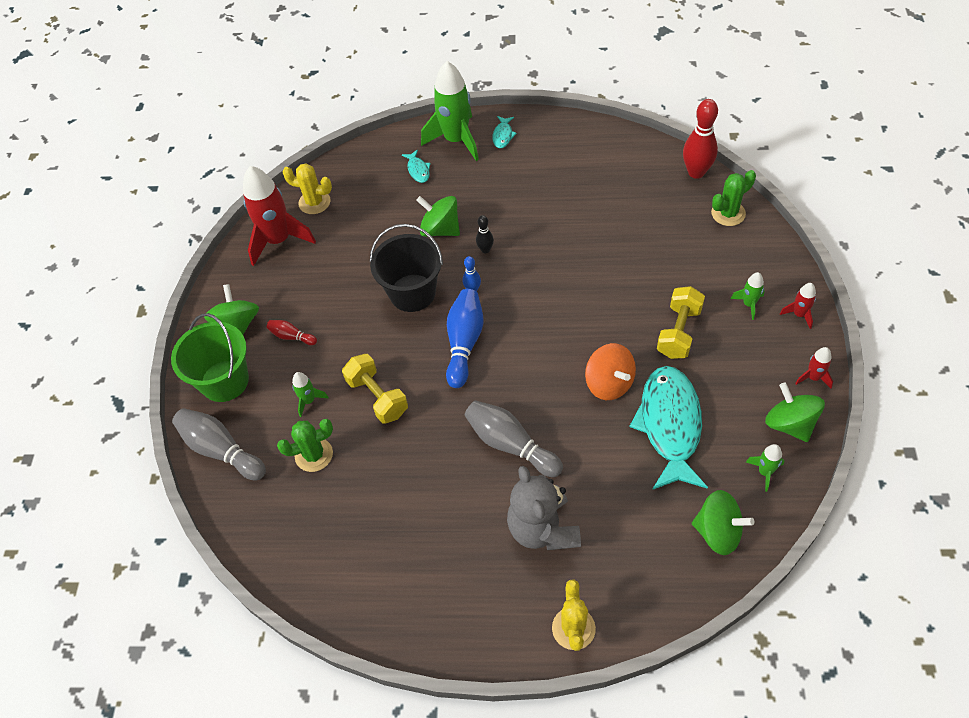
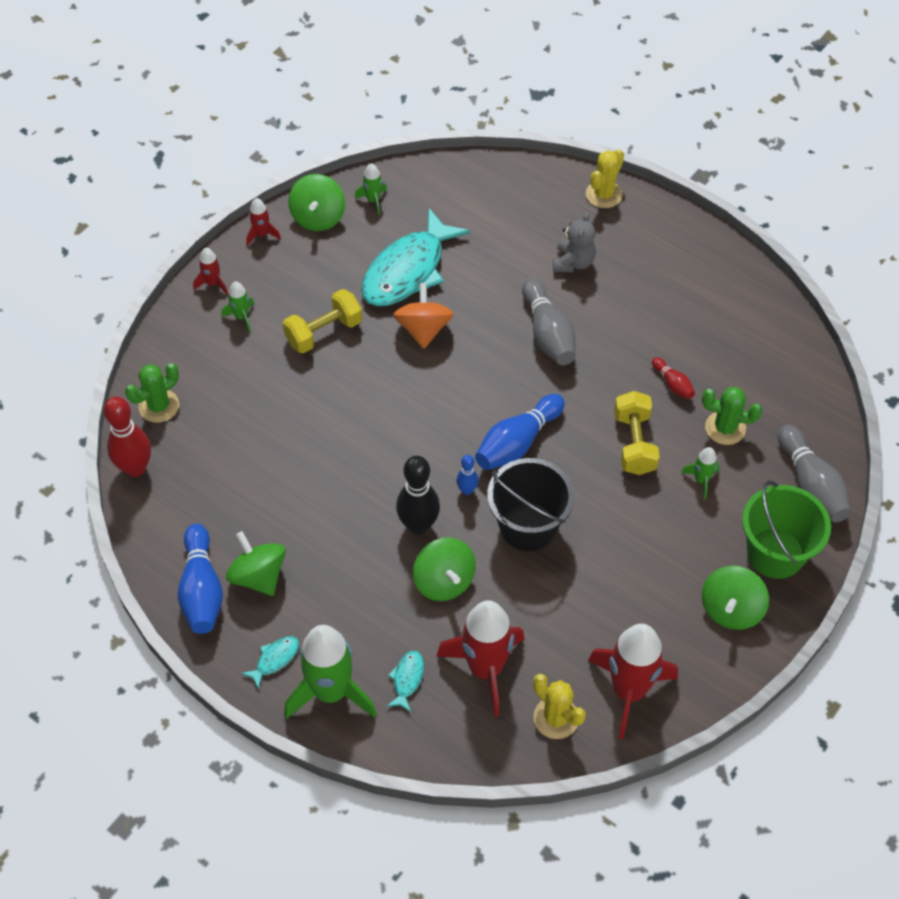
camera: 150 degrees left, 0 degrees up
(291, 336) = (681, 558): red bowling pin -> red bowling pin (673, 384)
(376, 201) = (485, 669): none -> red rocket
(485, 250) = (418, 525): black bowling pin -> black bowling pin, size x1.94
(543, 528) = (573, 262): grey teddy bear -> grey teddy bear, size x0.64
(580, 140) = (202, 590): none -> blue bowling pin
(718, 532) = (447, 187): green spinning top -> green spinning top (258, 576)
(728, 213) = (159, 406): green cactus -> green cactus turned 45 degrees counterclockwise

